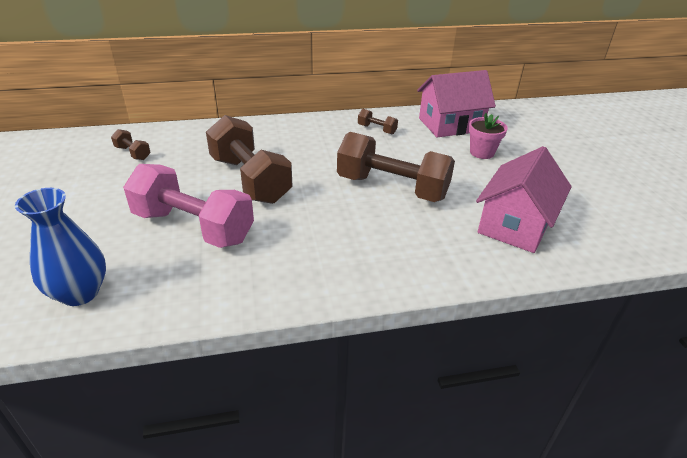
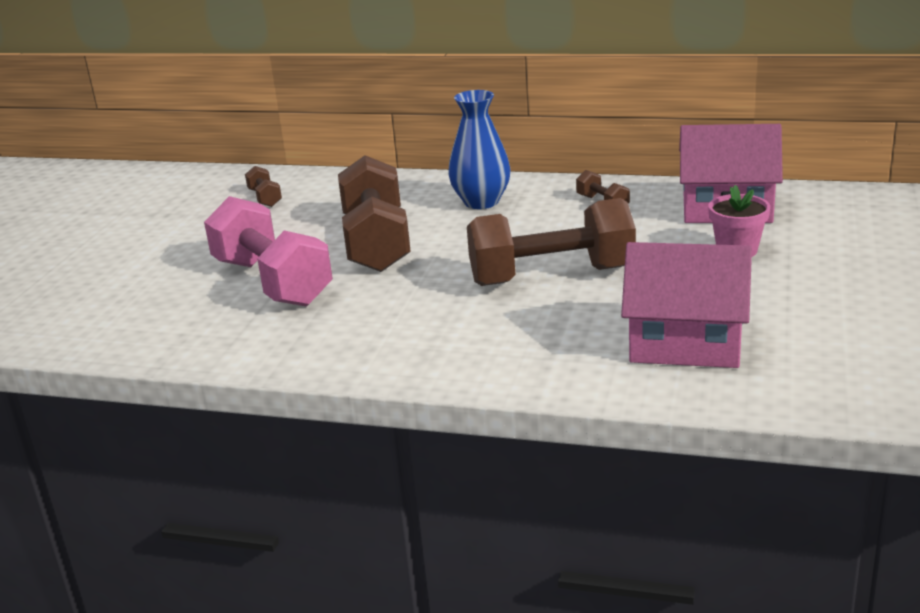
camera: 30 degrees right, 10 degrees down
(80, 293) = (119, 322): blue vase -> blue vase (481, 202)
(392, 188) = (551, 276): brown dumbbell -> brown dumbbell turned 60 degrees counterclockwise
(515, 224) = (685, 343): pink house -> pink house turned 45 degrees clockwise

